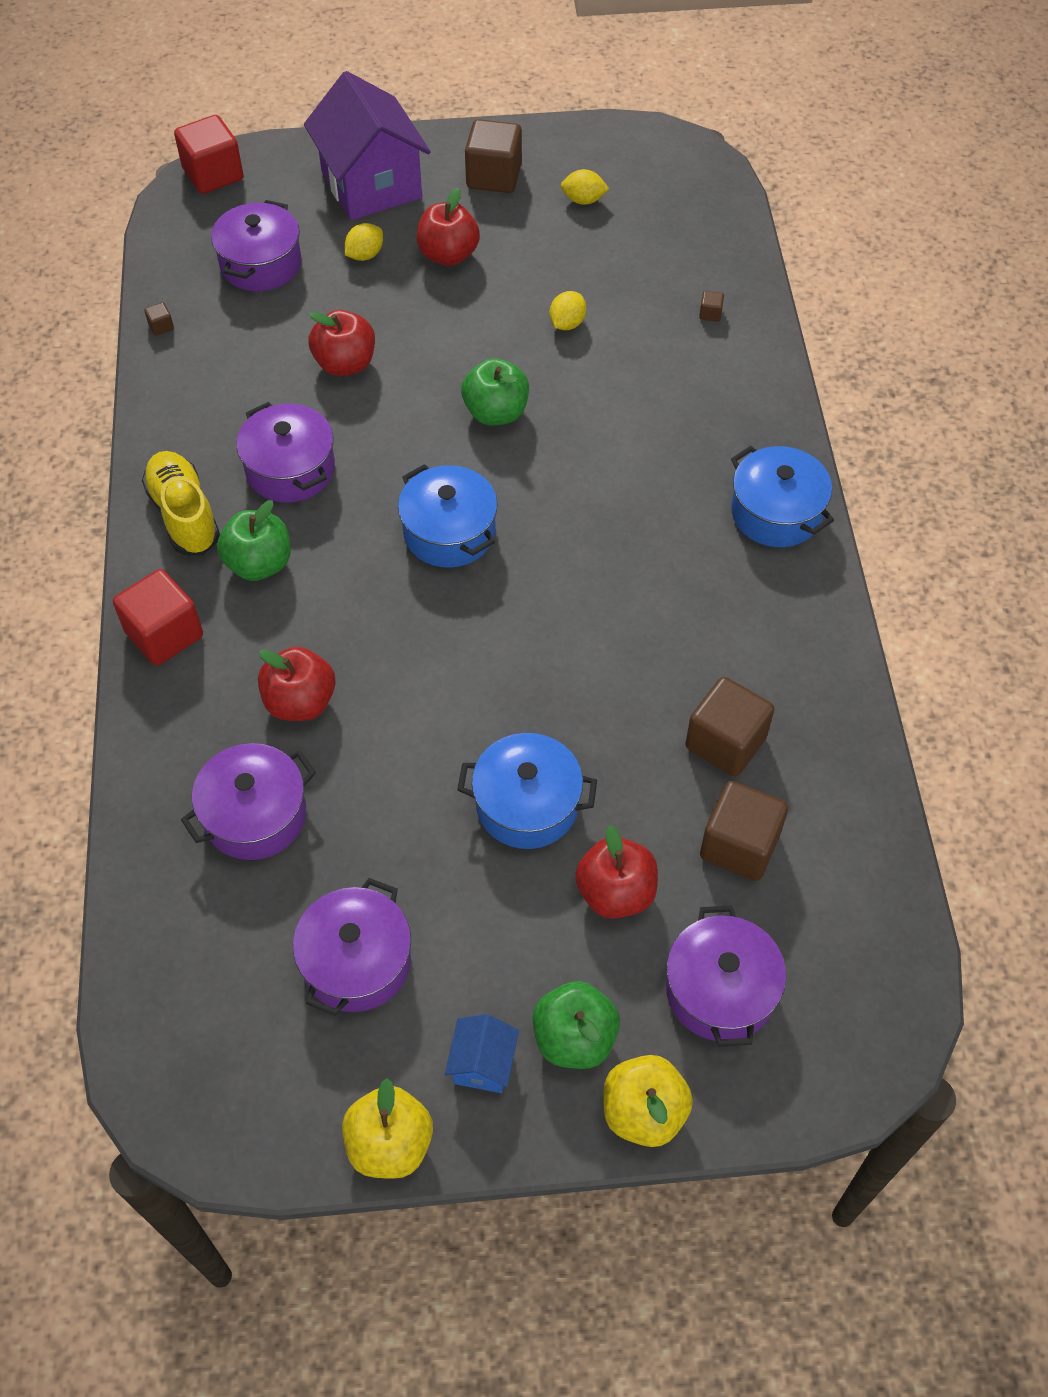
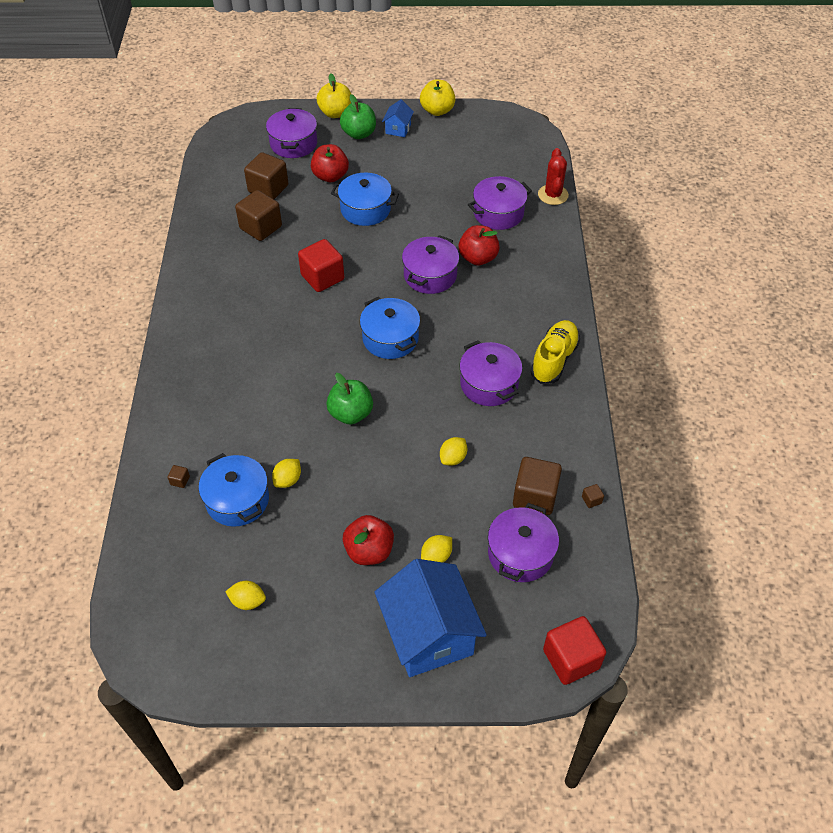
camera: 175 degrees left, 5 degrees down
(136, 875) = (553, 195): none -> red cactus
(164, 634) = (555, 294): red cube -> red cube (322, 277)
(184, 515) = (554, 359): yellow shoe -> yellow shoe turned 135 degrees counterclockwise
(259, 564) = (505, 328): green apple -> none
(345, 364) = (453, 458): red apple -> yellow lemon
(357, 962) = (449, 161): purple pot -> purple pot (430, 275)
(371, 184) = (429, 634): purple house -> blue house
(494, 176) = (320, 636): brown cube -> brown cube (535, 496)
(776, 512) = (189, 336): blue pot -> blue pot (237, 500)

